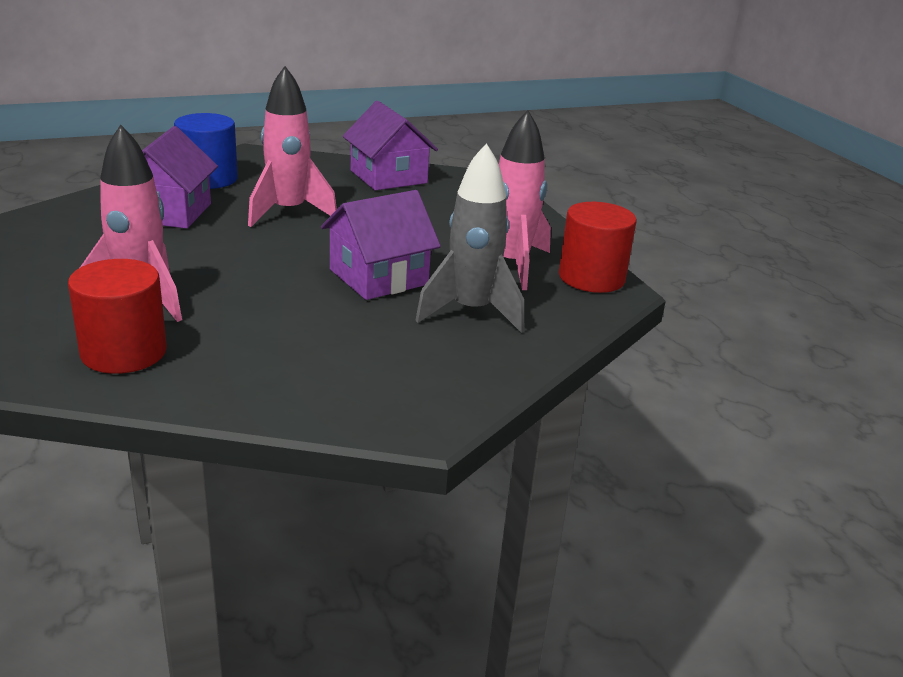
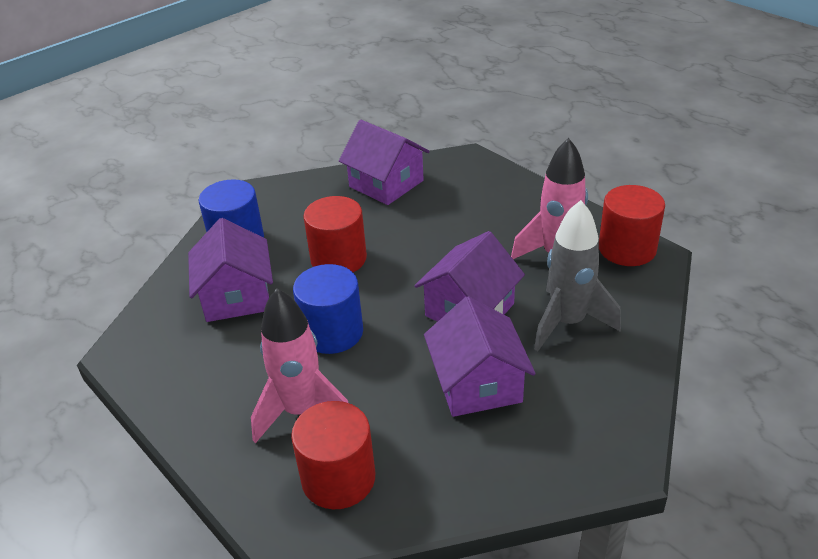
camera: 15 degrees left, 10 degrees up
(228, 257) = (332, 332): none -> blue cylinder
(288, 212) = (338, 259): pink rocket -> red cylinder
(331, 328) = (477, 384): none -> purple house

